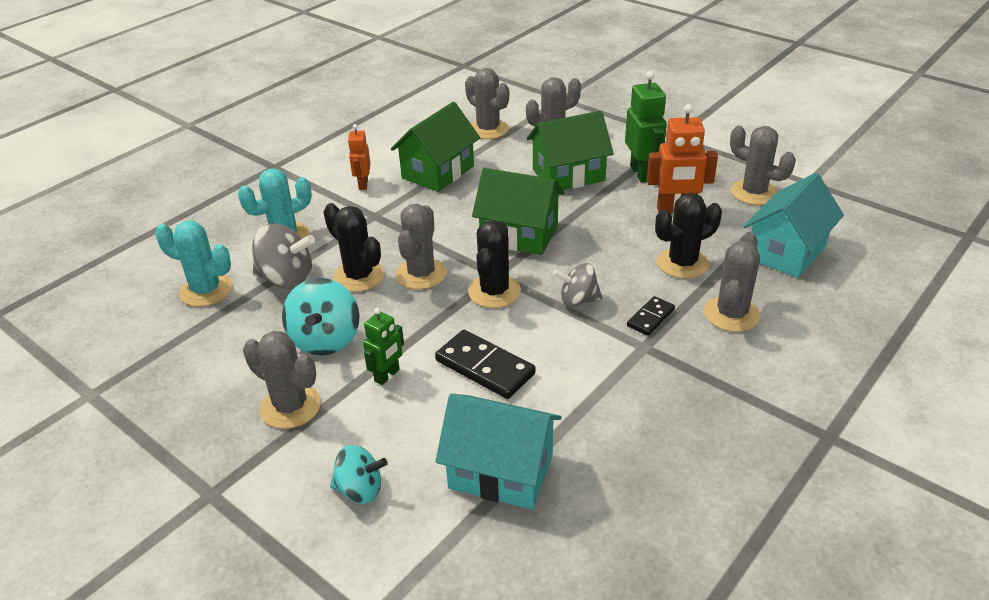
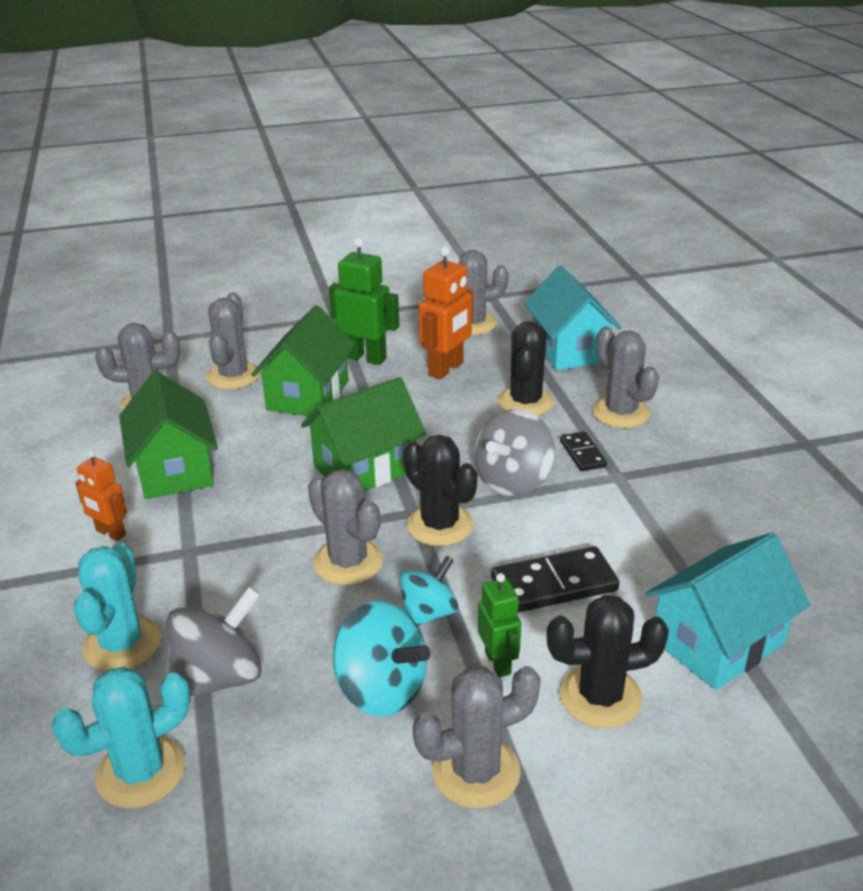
camera: 55 degrees left, 5 degrees down
(359, 276) = (292, 612): black cactus -> black cactus (600, 697)
(360, 490) = (669, 763): turquoise spinning top -> turquoise spinning top (428, 613)
(578, 300) = (513, 481): grey spinning top -> grey spinning top, size x1.52

